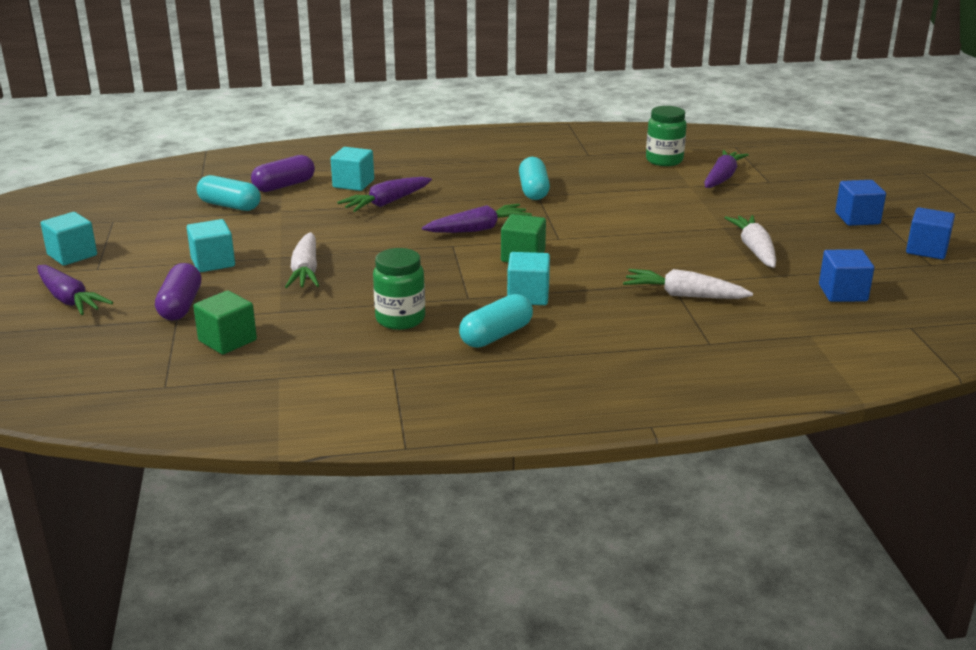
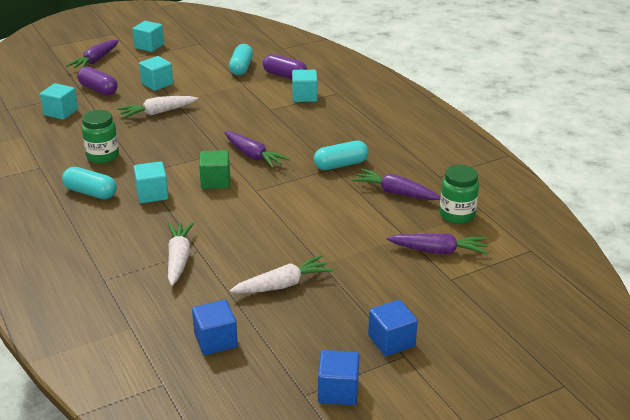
camera: 70 degrees right, 5 degrees up
(181, 306) = (98, 89): purple capsule -> purple capsule turned 60 degrees clockwise
(227, 340) = (61, 112): green cube -> turquoise cube
(386, 203) = (278, 114): purple carrot -> purple carrot (395, 192)

